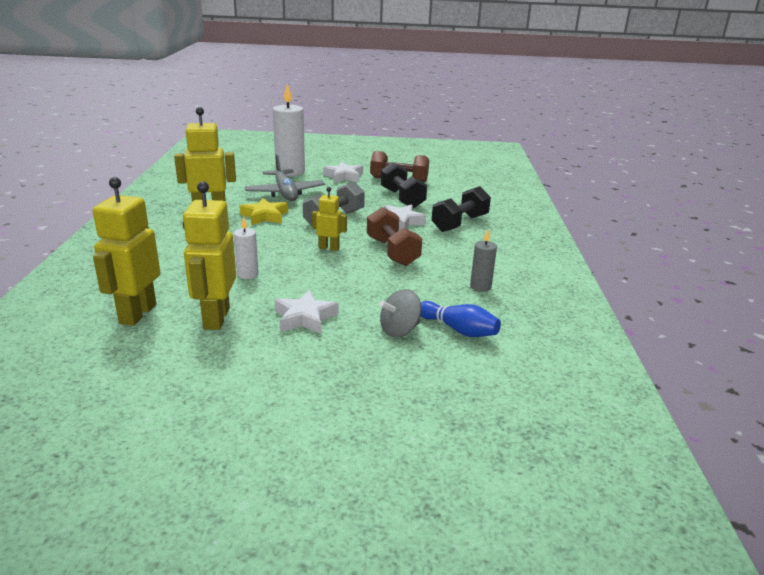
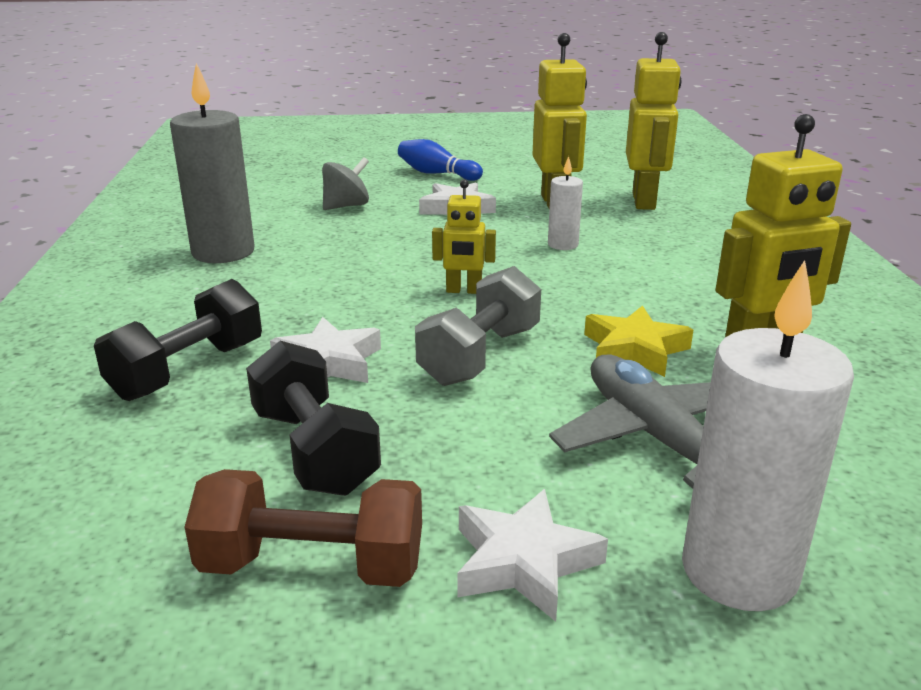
camera: 175 degrees right, 0 degrees up
(392, 252) = (350, 293): brown dumbbell -> none
(458, 330) = (278, 210): blue bowling pin -> blue bowling pin (436, 174)
(480, 287) = (223, 252): grey candle -> grey candle, size x1.98

